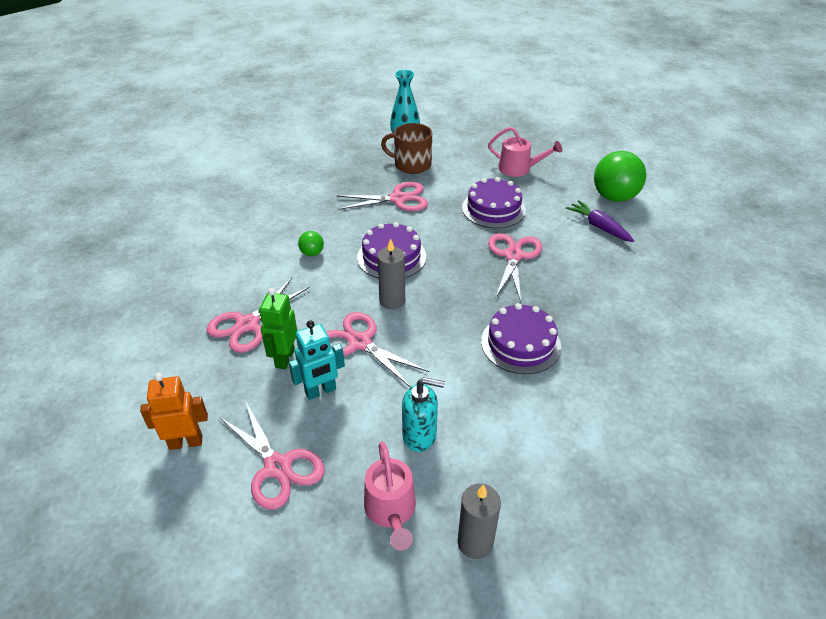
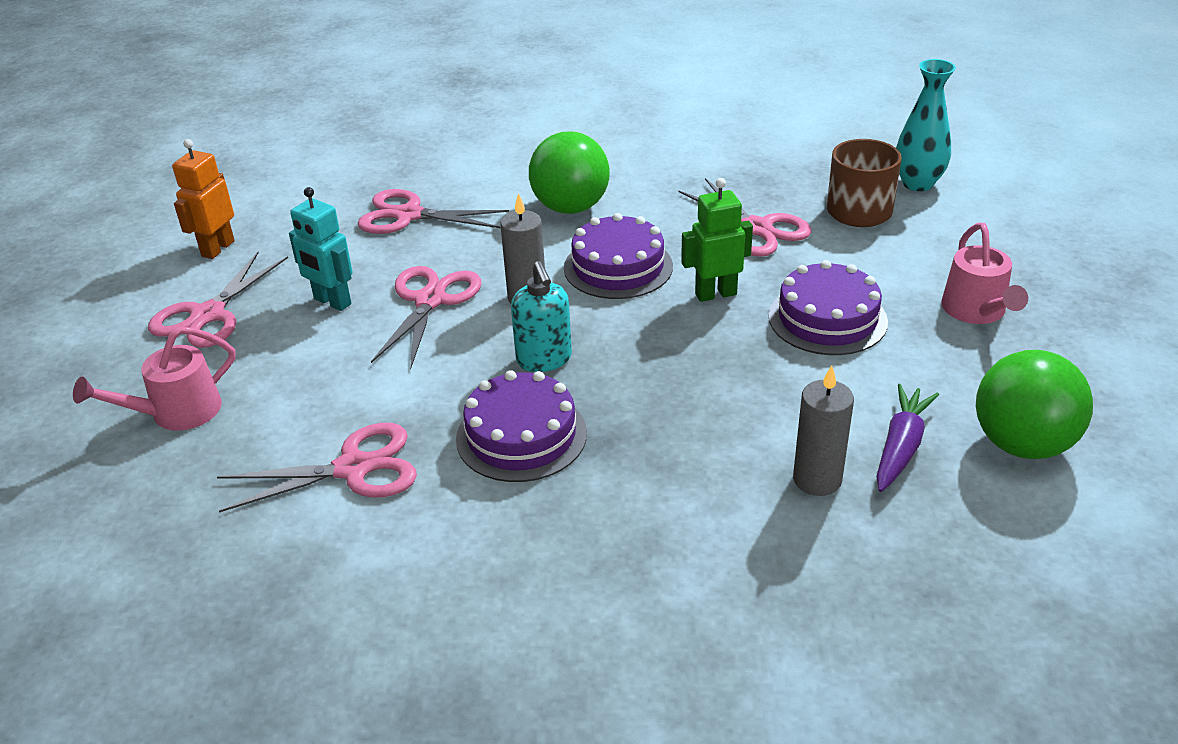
camera: 65 degrees right, 5 degrees down
(186, 442) = (217, 248): orange robot -> orange robot turned 120 degrees counterclockwise
(284, 358) = (370, 259): green robot -> green robot (715, 294)
(312, 253) = (570, 208): green ball -> green ball, size x2.16
(420, 435) = (298, 398): turquoise soap dispenser -> turquoise soap dispenser (544, 359)
(475, 542) = (152, 492): grey candle -> grey candle (817, 479)
(513, 256) = (722, 373): pink scissors -> pink scissors (353, 468)

